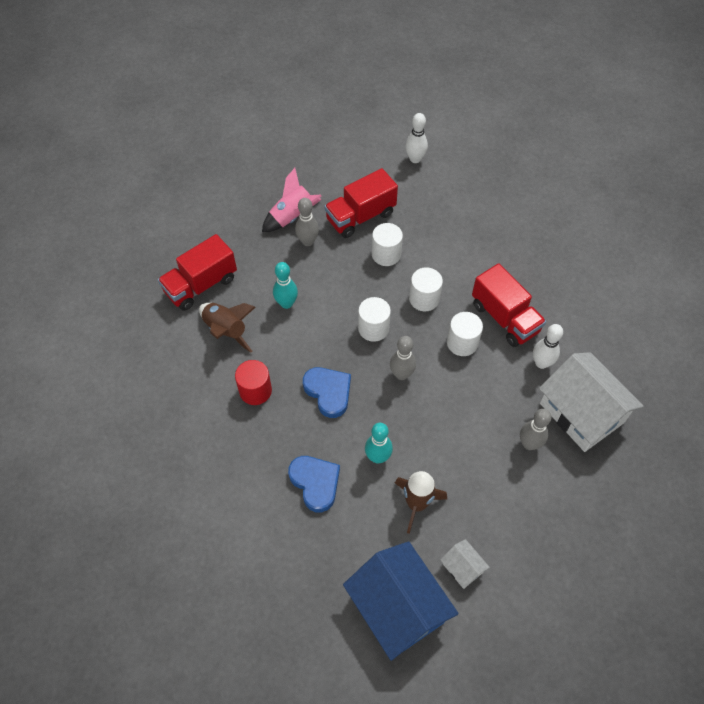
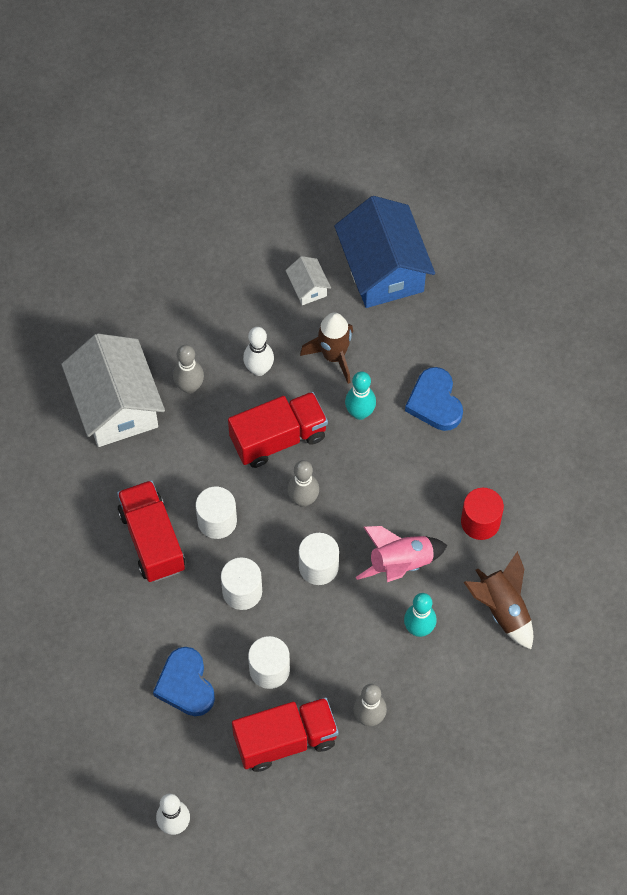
camera: 165 degrees left, 5 degrees up
(201, 285) = (525, 684): red truck -> red truck (278, 438)
(292, 216) = (381, 765): pink rocket -> pink rocket (400, 563)
(328, 392) = (395, 499): blue heart -> blue heart (185, 685)
(541, 363) = (134, 473): white bowling pin -> white bowling pin (259, 369)

